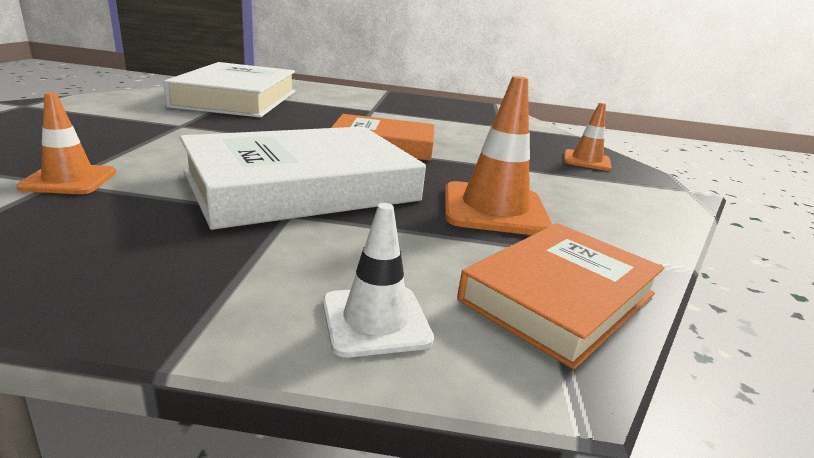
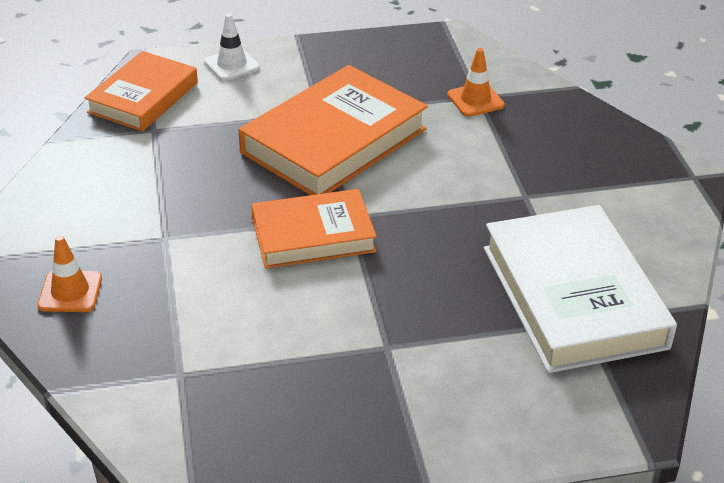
camera: 165 degrees right, 15 degrees up
(302, 186) = (334, 141): white book -> orange book
(494, 209) = (181, 160): orange traffic cone -> none

